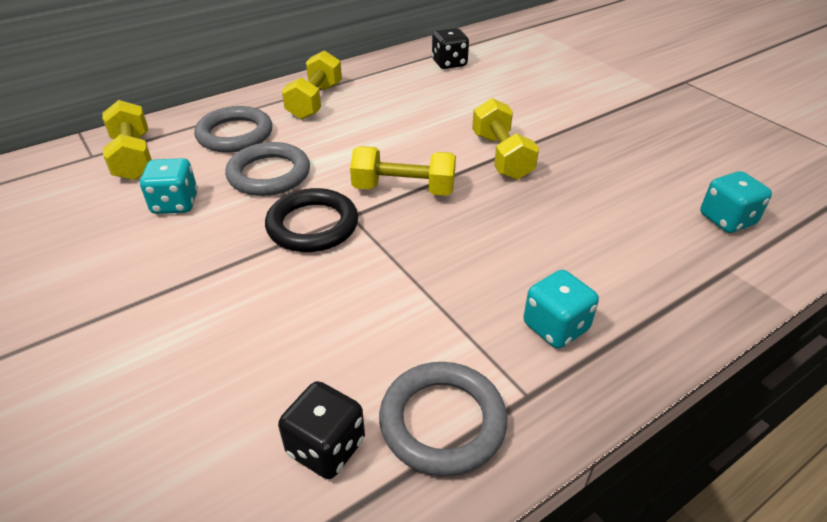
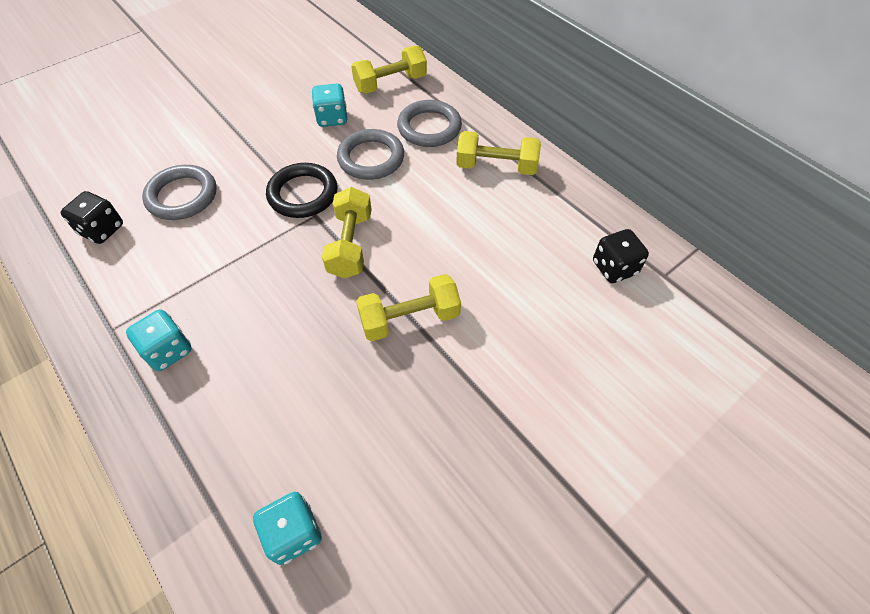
camera: 85 degrees right, 15 degrees up
(442, 421) = (103, 282): grey ring -> grey ring (182, 196)

